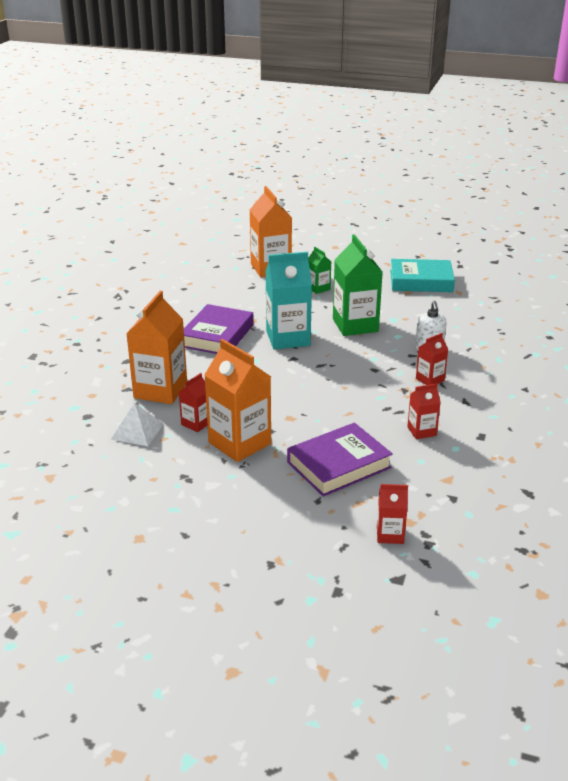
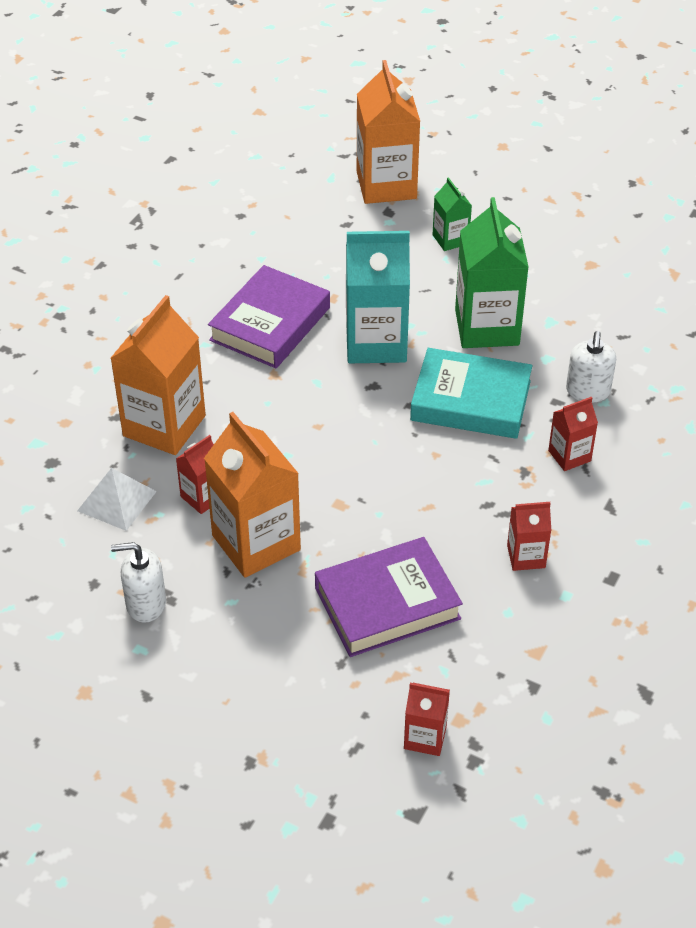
camera: 10 degrees right, 15 degrees up
(171, 483) = (145, 604): none -> white soap dispenser
(421, 281) = (620, 241): turquoise book -> turquoise book (471, 400)

